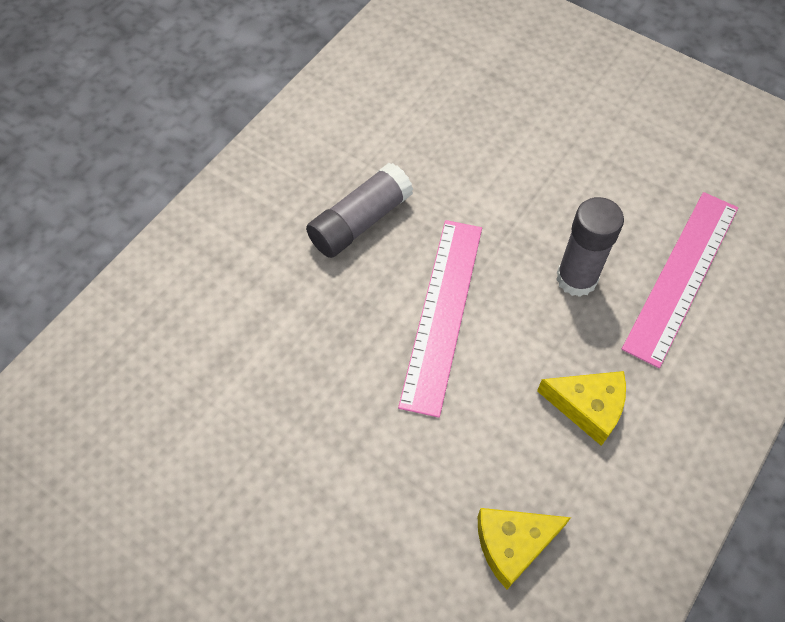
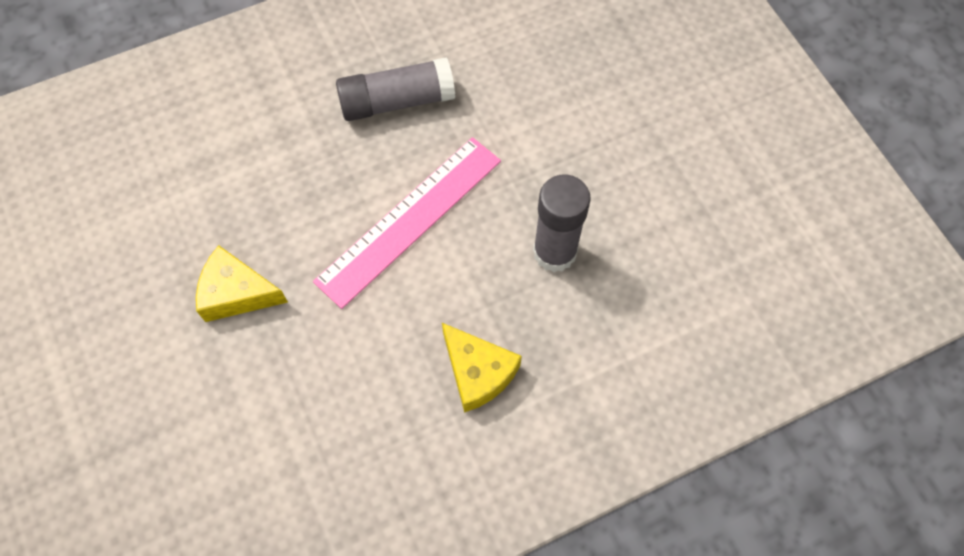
camera: 30 degrees right, 5 degrees up
(513, 544) = (325, 451): yellow cheese -> yellow cheese (236, 293)
(681, 275) = (658, 301): pink ruler -> none

